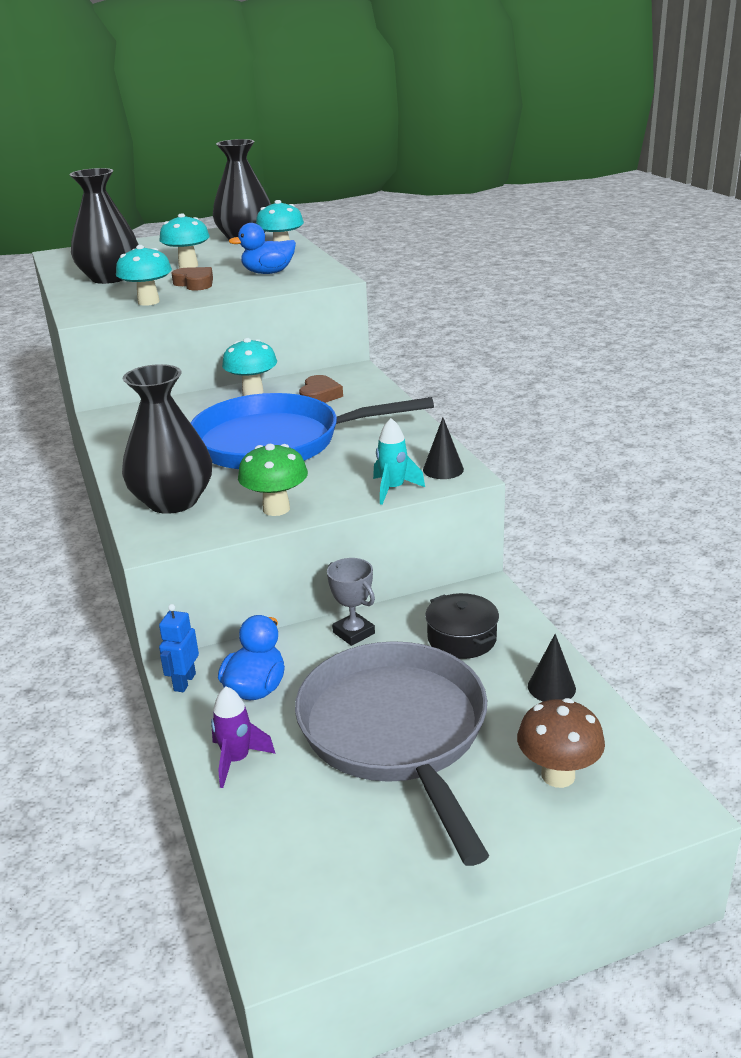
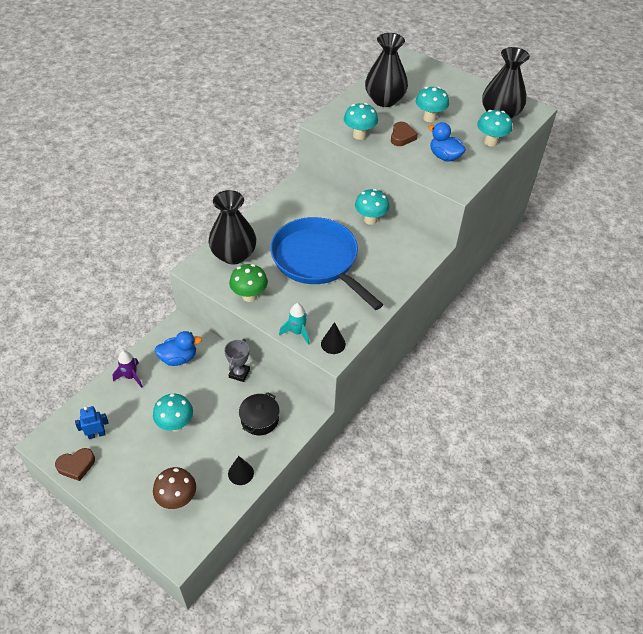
camera: 55 degrees right, 20 degrees up
(184, 682) = (170, 331): blue robot -> blue robot (96, 434)
(319, 395) = (387, 249): brown heart -> brown heart (76, 465)
(396, 732) = (176, 424): grey pan -> turquoise mushroom

